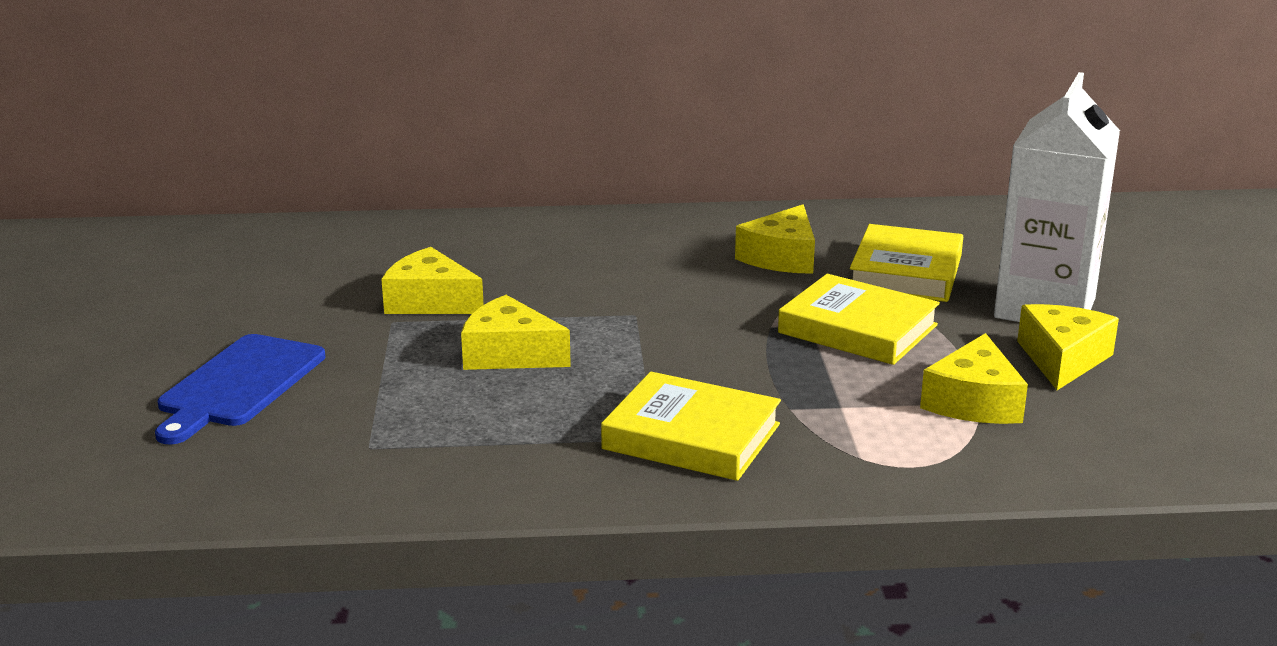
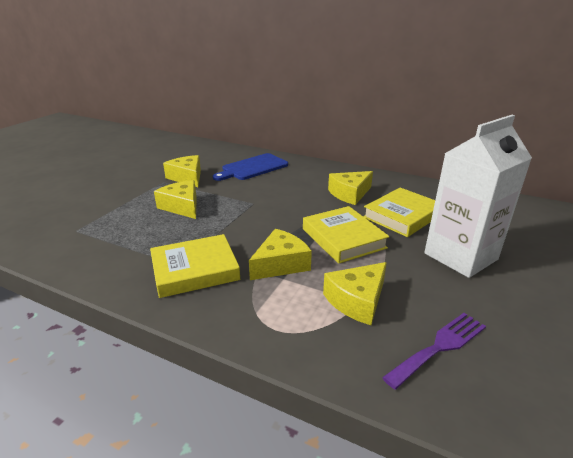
camera: 30 degrees right, 5 degrees up
(239, 385) = (80, 192): blue cutting board -> blue cutting board (253, 168)
(691, 436) = (195, 270): yellow book -> yellow book turned 75 degrees counterclockwise
(1062, 359) = (439, 291): yellow cheese -> yellow cheese (280, 264)
(1122, 418) = (439, 347): none -> purple fork

